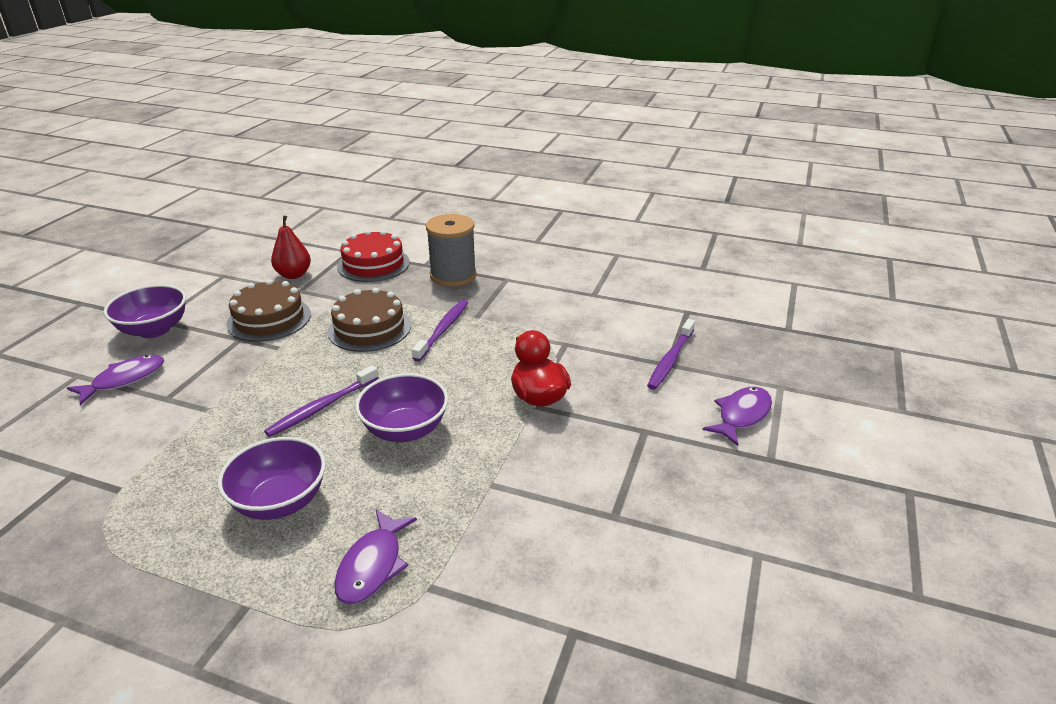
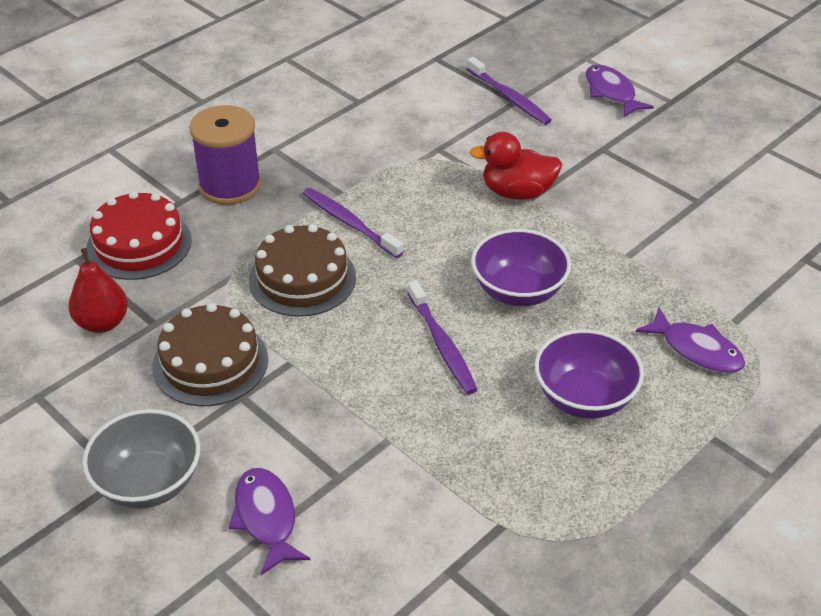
camera: 65 degrees left, 10 degrees up
(154, 330) = (149, 483): purple bowl -> grey bowl
(453, 275) = (230, 185): grey spool -> purple spool

